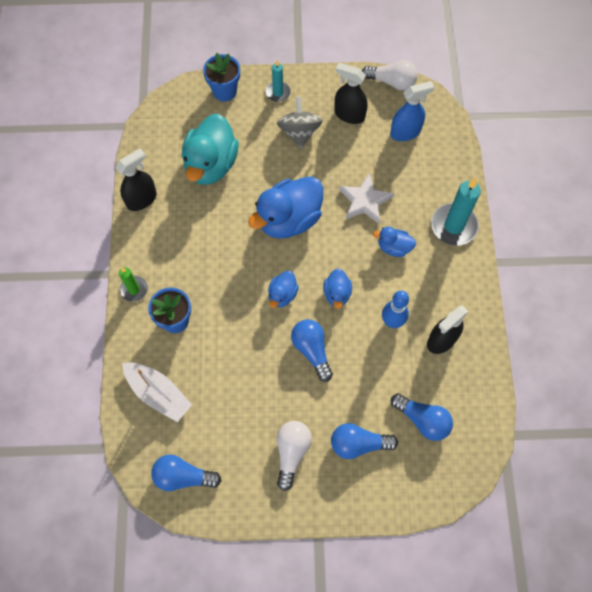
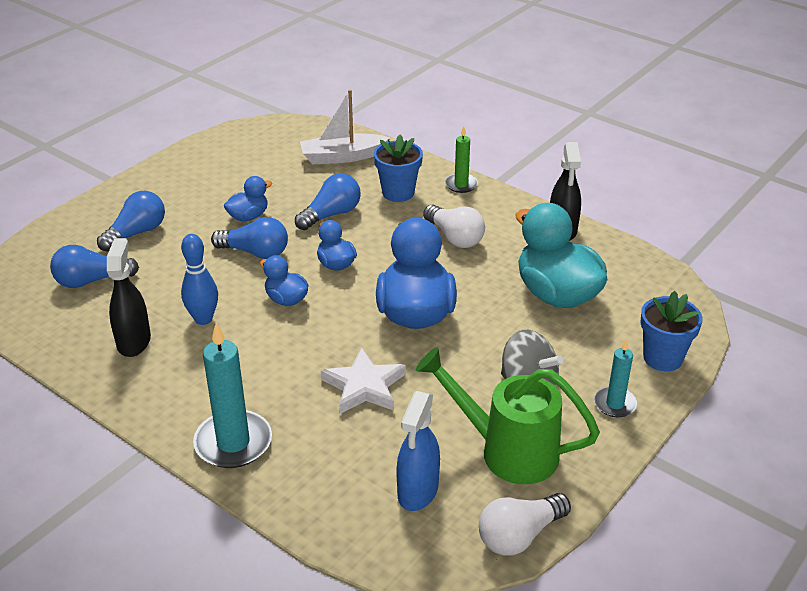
camera: 130 degrees right, 30 degrees down
(183, 476) = (258, 140): blue light bulb -> blue light bulb (331, 214)
(291, 452) = (189, 196): white light bulb -> white light bulb (455, 237)
(349, 115) = (507, 451): black spray bottle -> green watering can
(393, 247) = (278, 373): blue duck -> blue duck (248, 216)

